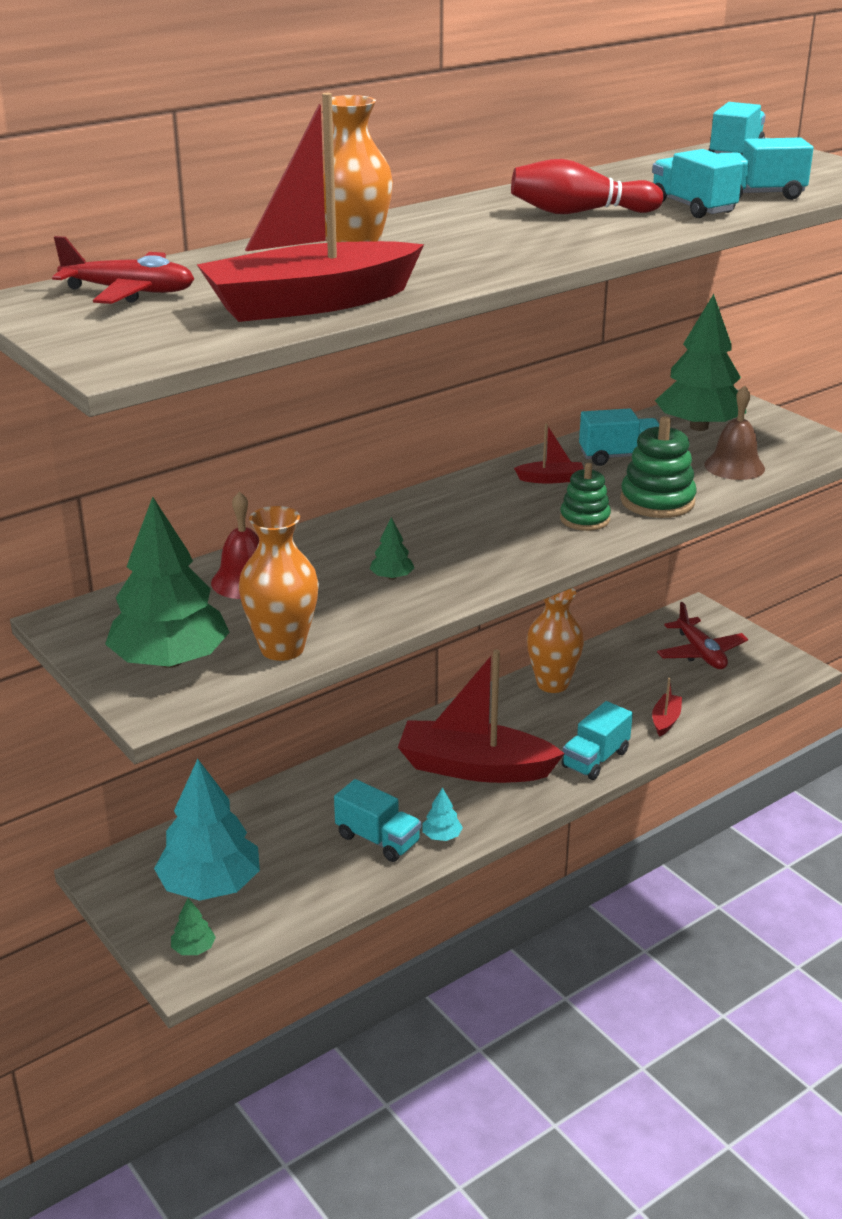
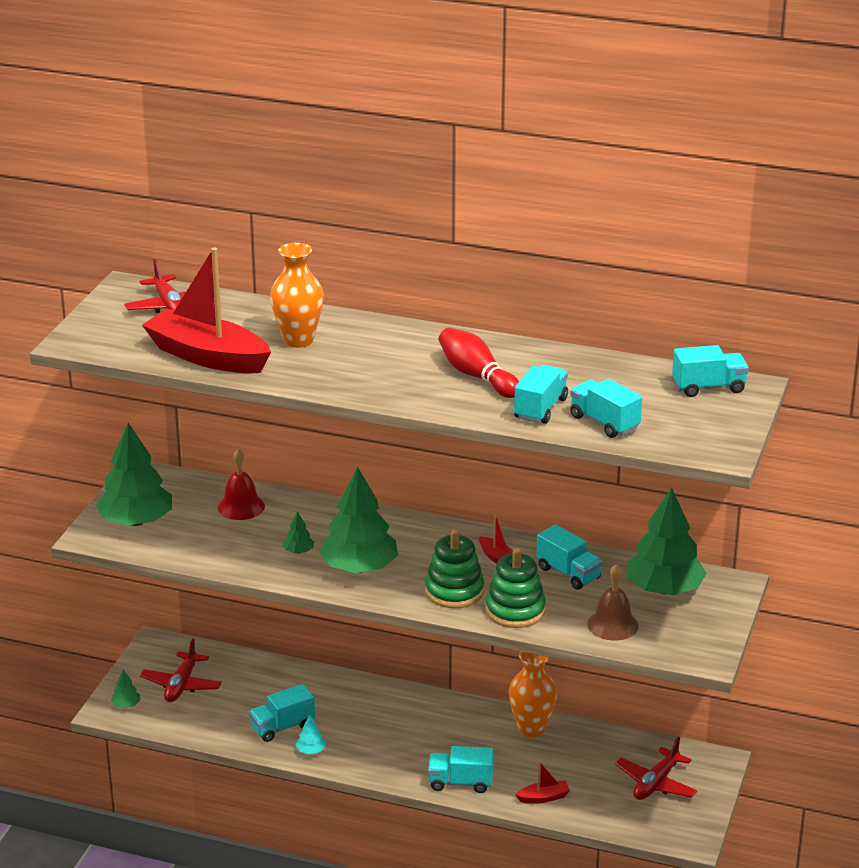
camera: 55 degrees right, 0 degrees up
(210, 885) = (181, 685): turquoise tree -> red plane
(282, 648) = (183, 549): orange vase -> none
(378, 839) = (282, 727): turquoise truck -> turquoise truck turned 60 degrees clockwise
(473, 554) = (359, 568): none -> green tree
(474, 768) = (395, 734): red boat -> none
(584, 519) = (454, 591): green stacking toy -> green stacking toy, size x1.51

